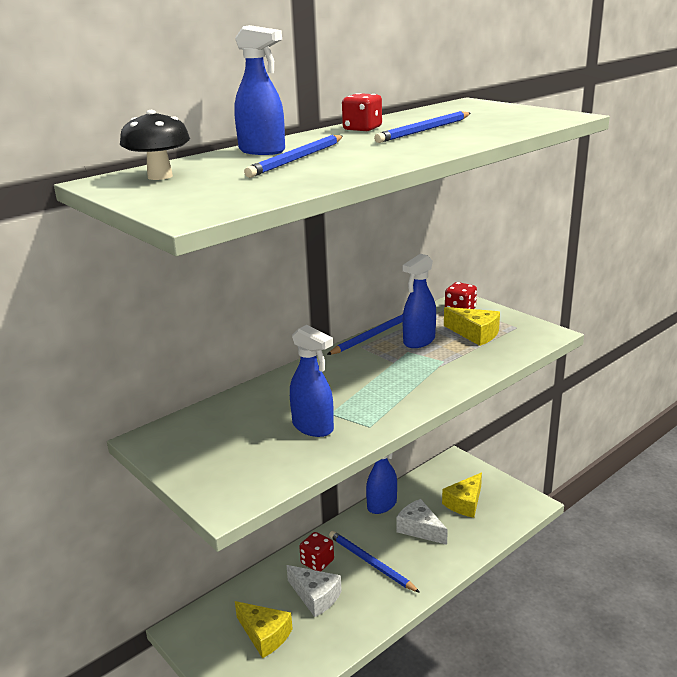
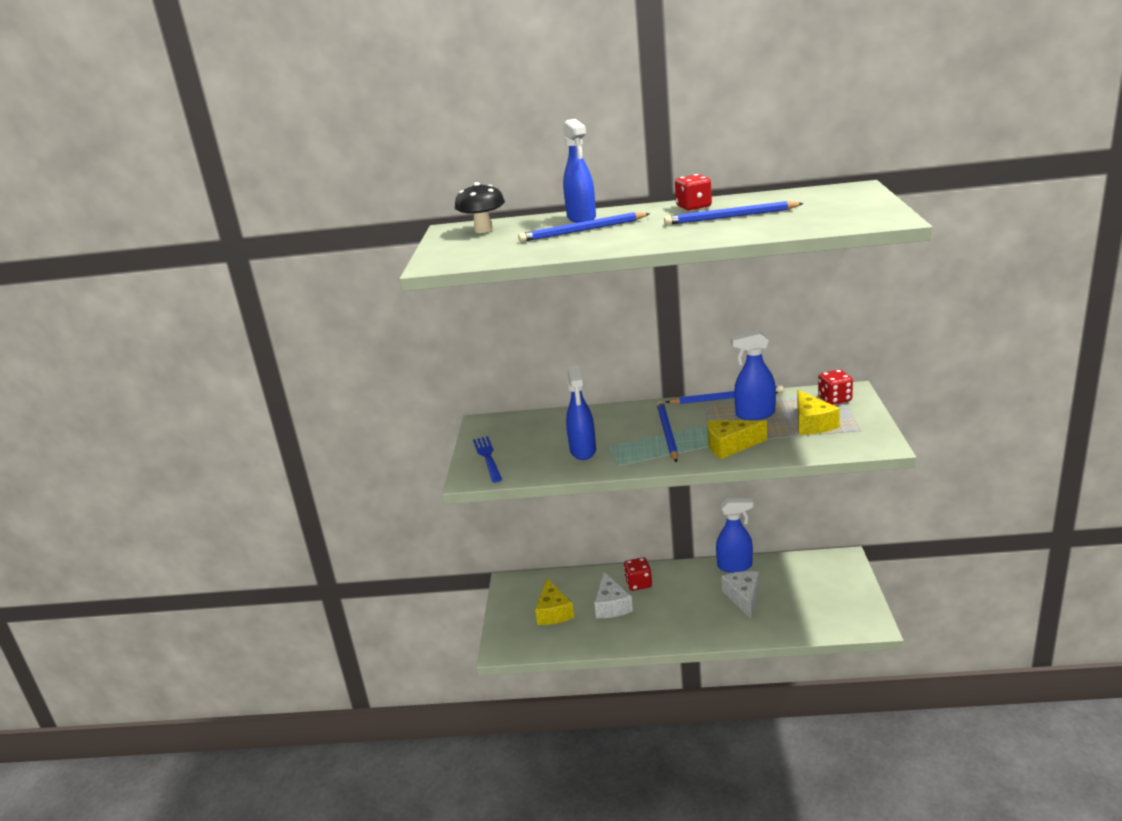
camera: 45 degrees right, 0 degrees up
(213, 474) = (488, 457): none -> blue fork
(370, 563) = (675, 603): blue pencil -> blue pencil (667, 433)
(465, 503) = (808, 596): yellow cheese -> yellow cheese (730, 446)

